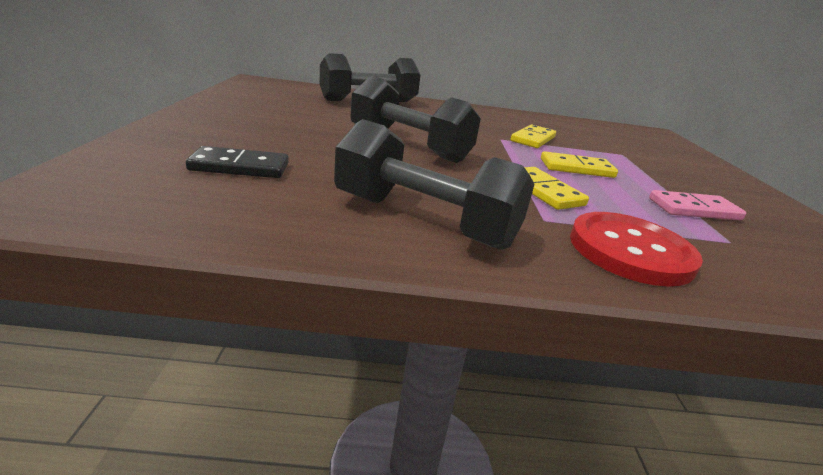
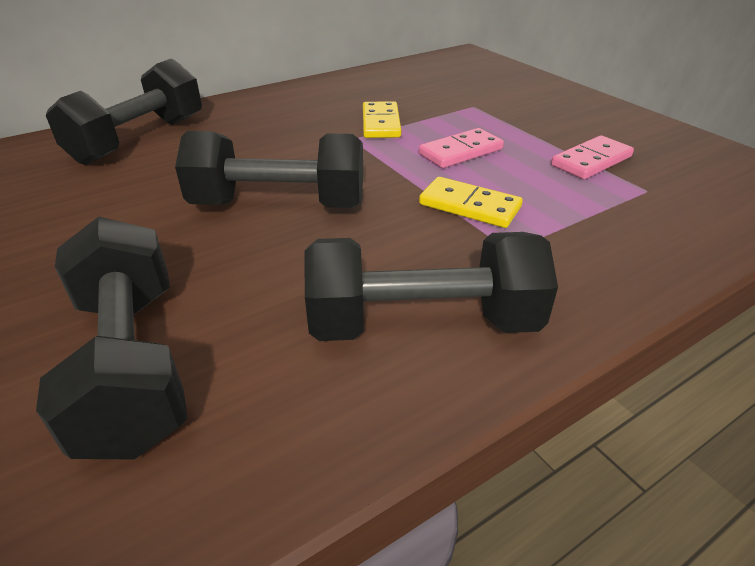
camera: 30 degrees left, 10 degrees up
(240, 167) = (133, 365): black domino -> black dumbbell
(576, 168) = (461, 152): yellow domino -> pink domino
(630, 251) = (603, 250): red button -> none

